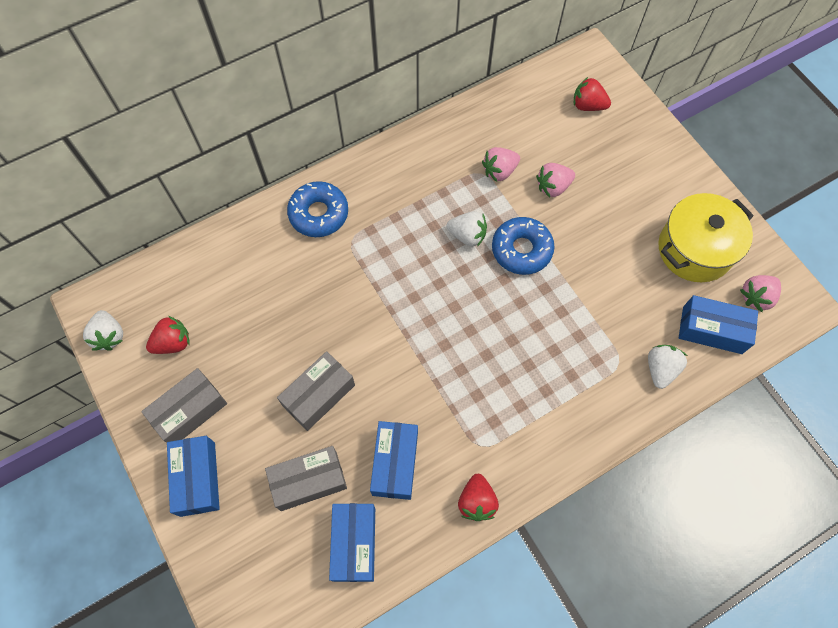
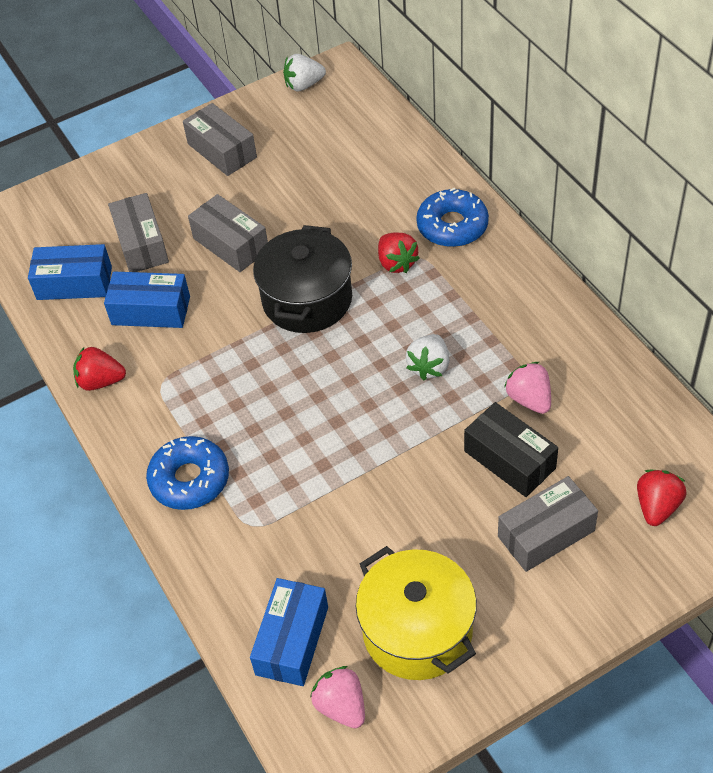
camera: 95 degrees right, 15 degrees down
(173, 343) = (295, 130): red strawberry -> red strawberry (396, 263)
(197, 478) = (154, 164): blue box -> none
(392, 327) = (307, 299): none -> black pot
(521, 250) = (410, 423): blue donut -> blue donut (189, 479)
(553, 187) = (509, 459): pink strawberry -> black box
(612, 169) = (546, 533): none -> grey box
(660, 369) = (239, 572): white strawberry -> none

